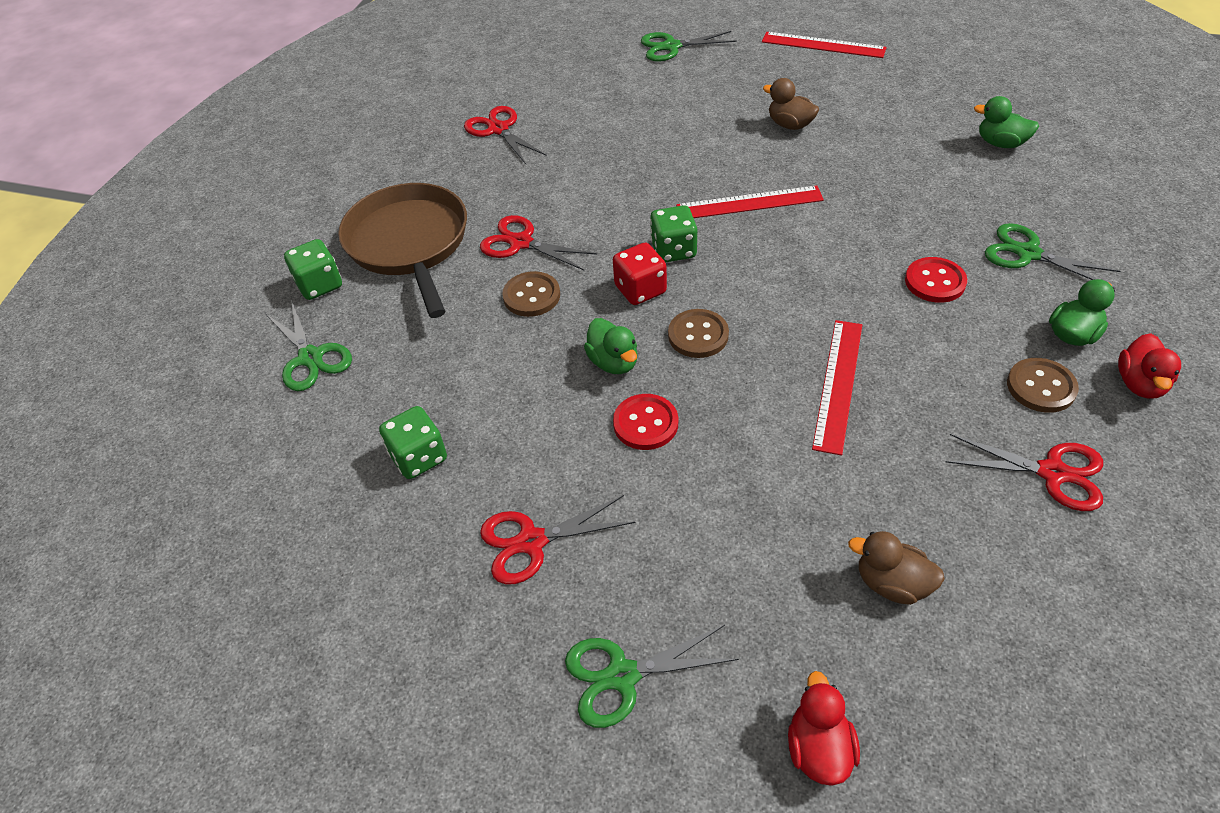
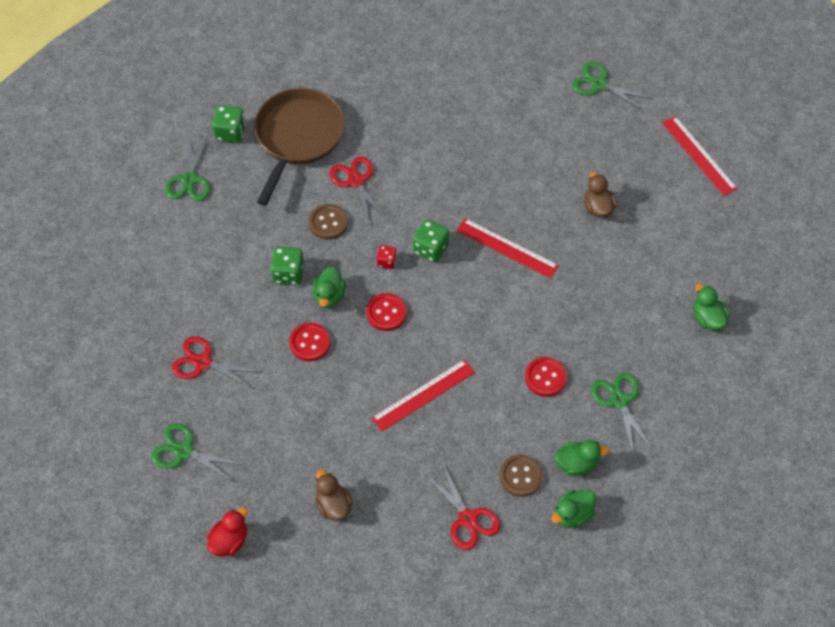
camera: 35 degrees right, 10 degrees up
(419, 457) = (192, 279): green dice -> green dice (288, 273)
(498, 129) = (423, 81): red scissors -> none
(640, 290) = (386, 261): red dice -> red dice, size x0.60
(698, 335) = (386, 313): brown button -> red button
(1140, 384) = (572, 514): red duck -> green duck

